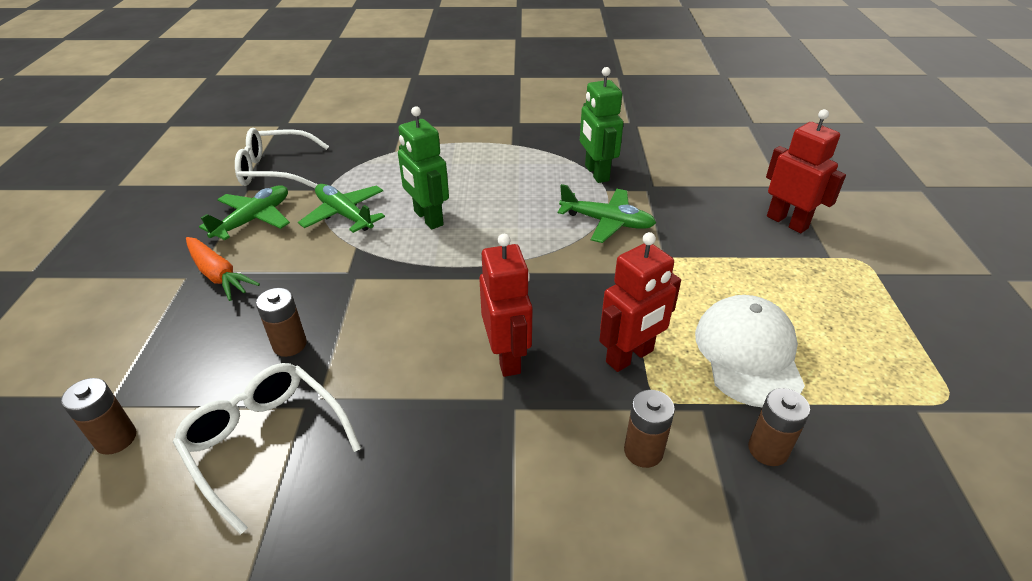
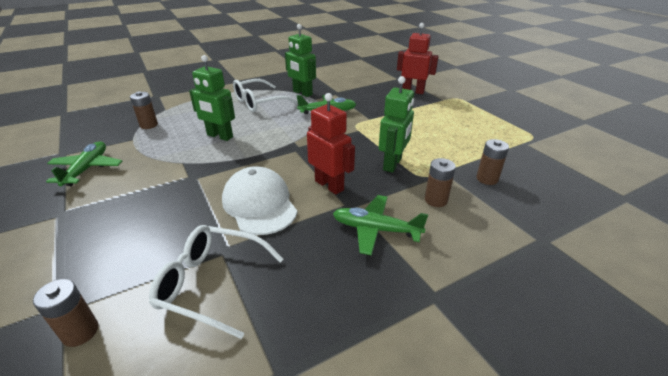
camera: 30 degrees left, 5 degrees down
(218, 275) = (85, 207): orange carrot -> none
(276, 170) = (80, 138): white glasses -> white glasses (259, 102)
(290, 345) = (180, 226): brown battery -> brown battery (149, 125)
(344, 214) = (158, 149): green plane -> green plane (375, 229)
(630, 357) = (392, 164): red robot -> green robot
(748, 354) = (444, 145): white cap -> white cap (259, 204)

